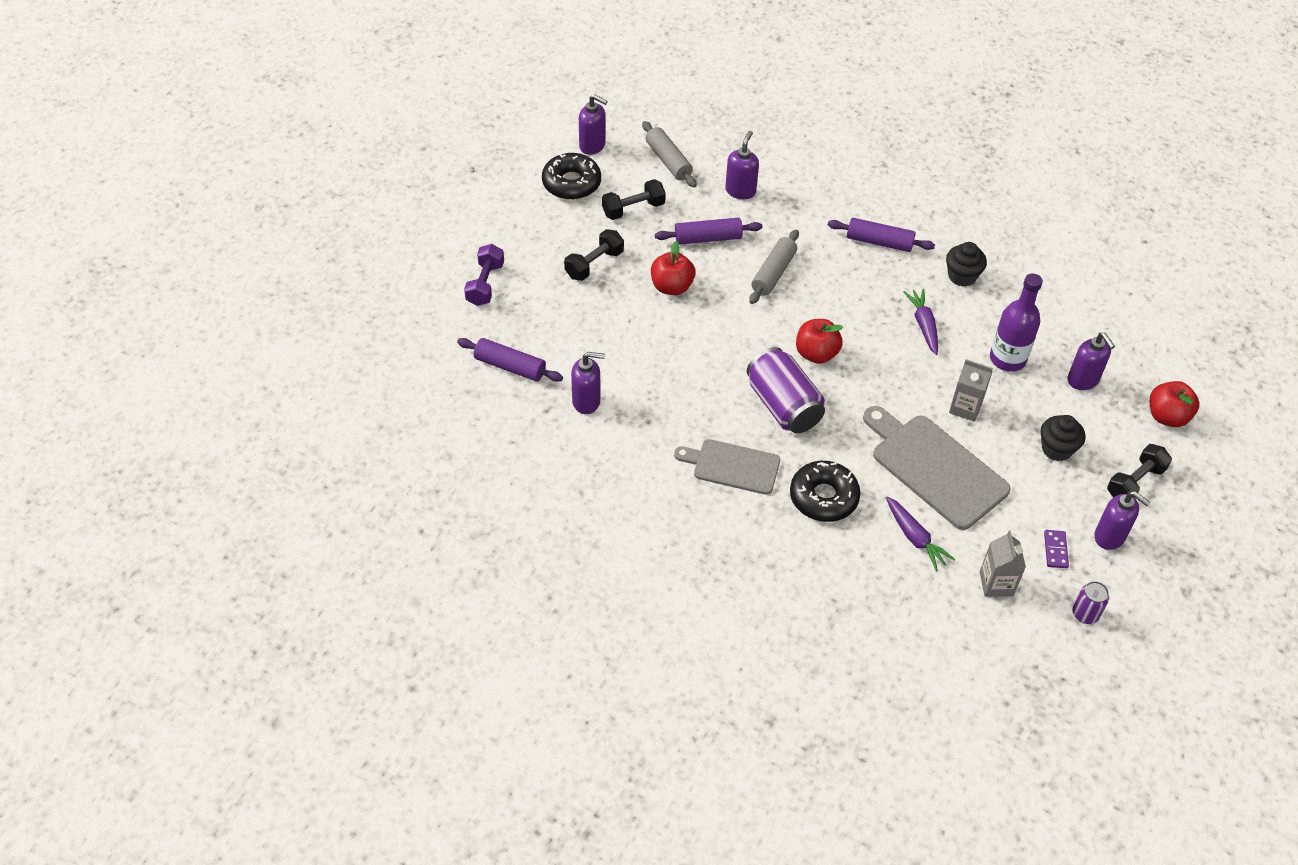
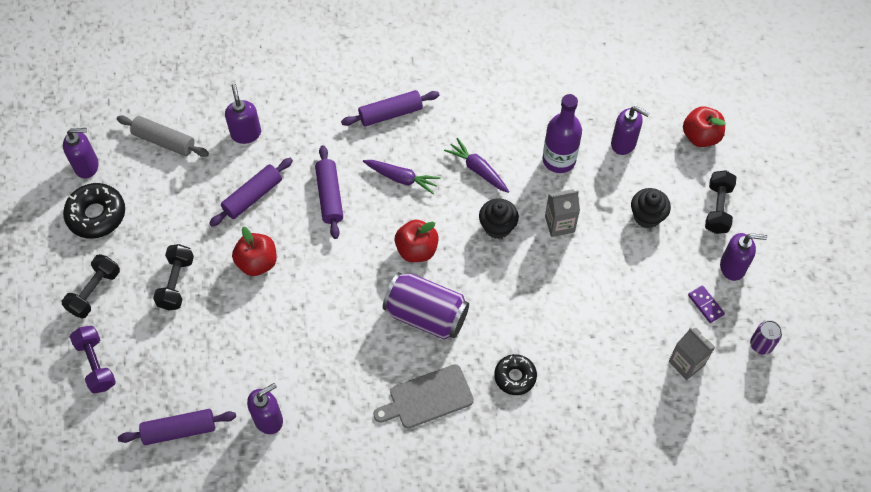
camera: 35 degrees left, 10 degrees up
(633, 209) = (169, 207): black dumbbell -> black dumbbell (94, 292)
(773, 273) = (330, 196): grey rolling pin -> purple rolling pin
(823, 497) = (515, 377): black donut -> black donut, size x0.66
(915, 537) = (604, 365): purple carrot -> purple carrot (401, 178)
(935, 468) = (575, 293): grey cutting board -> none
(962, 276) = (474, 106): black cupcake -> black cupcake (497, 227)

